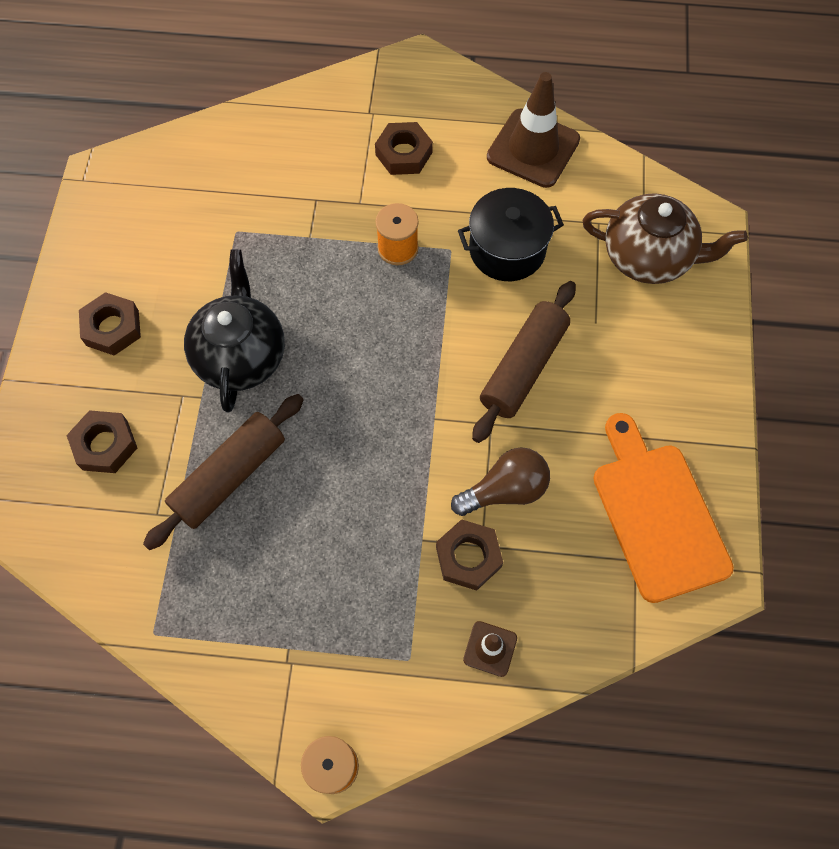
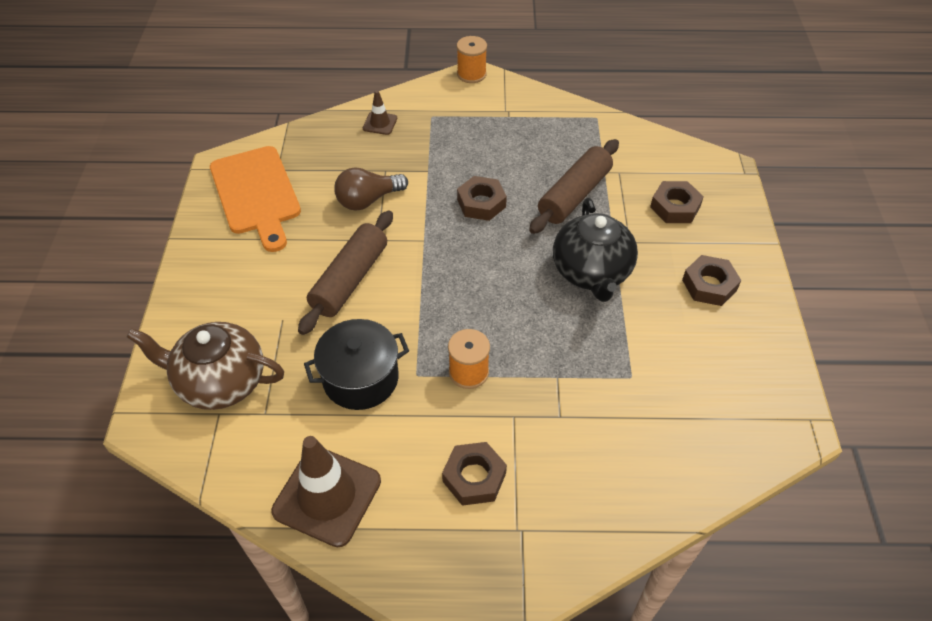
camera: 175 degrees right, 15 degrees down
(468, 557) = (394, 163): brown nut -> brown nut (481, 203)

